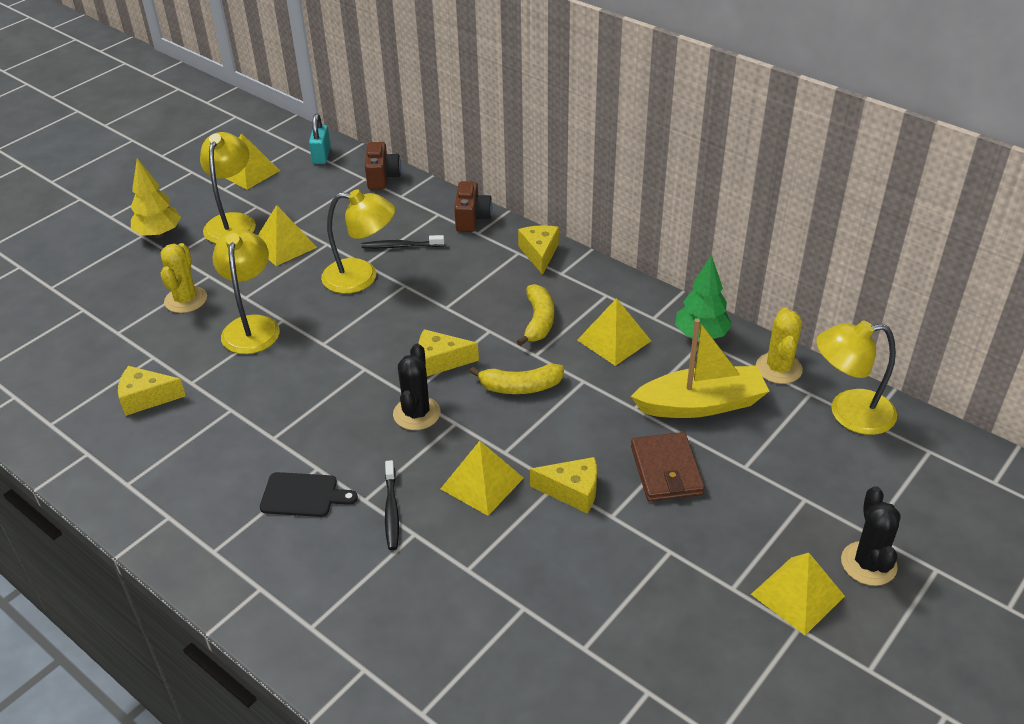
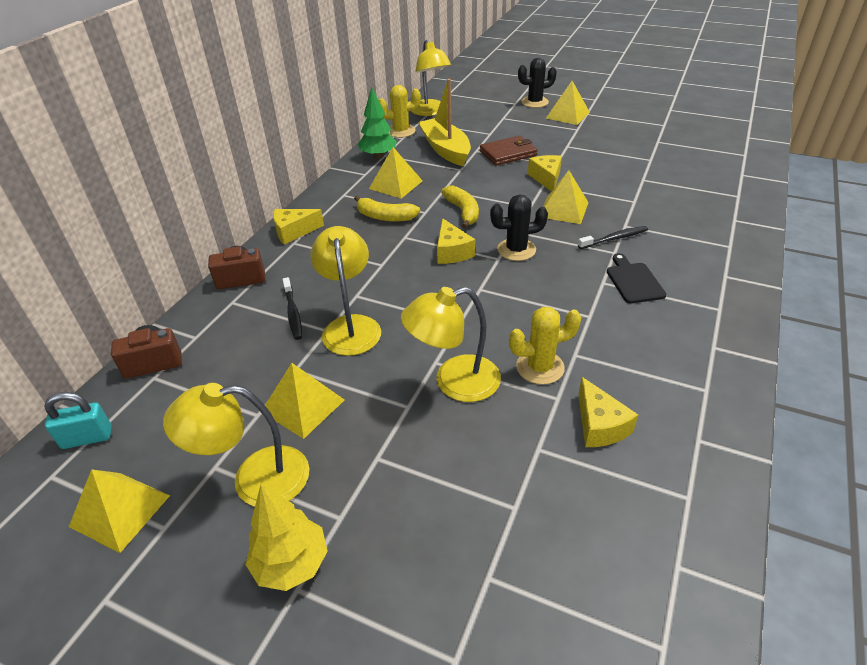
camera: 105 degrees left, 0 degrees up
(186, 300) = (430, 461): yellow cactus -> yellow cactus (540, 367)
(539, 321) = (385, 217): yellow banana -> yellow banana turned 150 degrees counterclockwise

